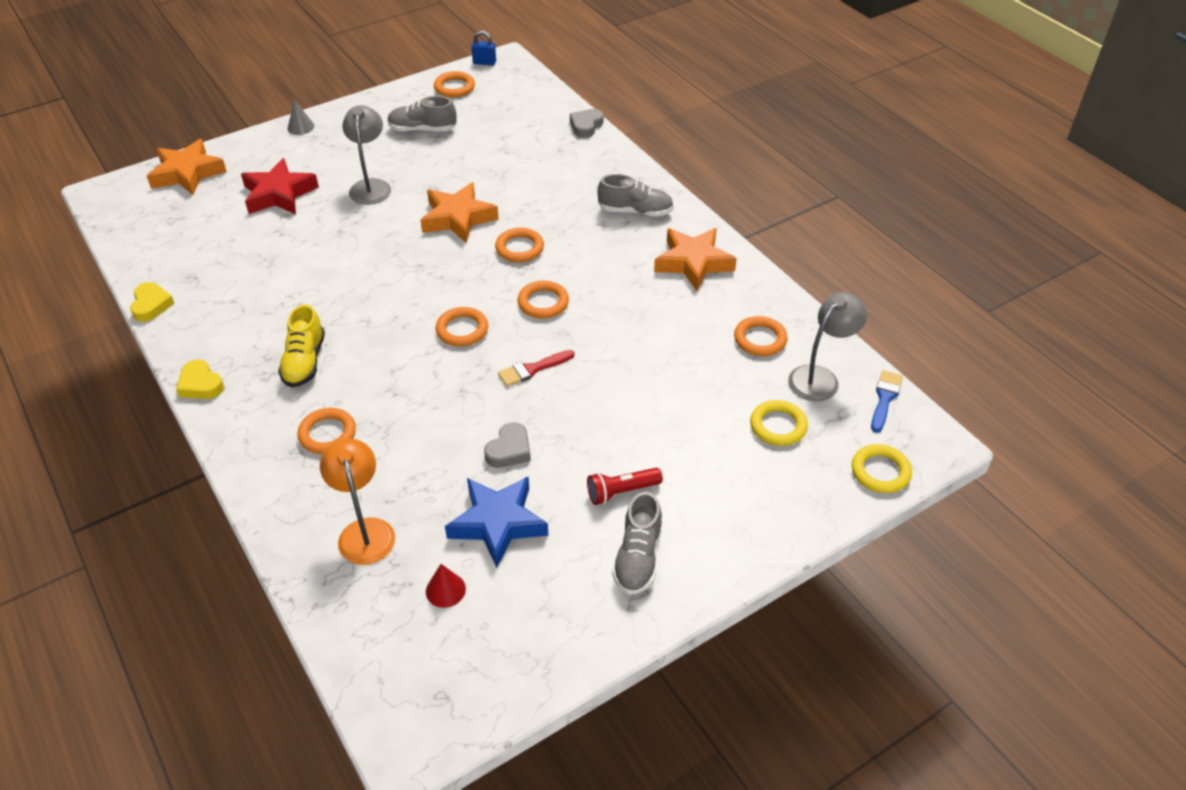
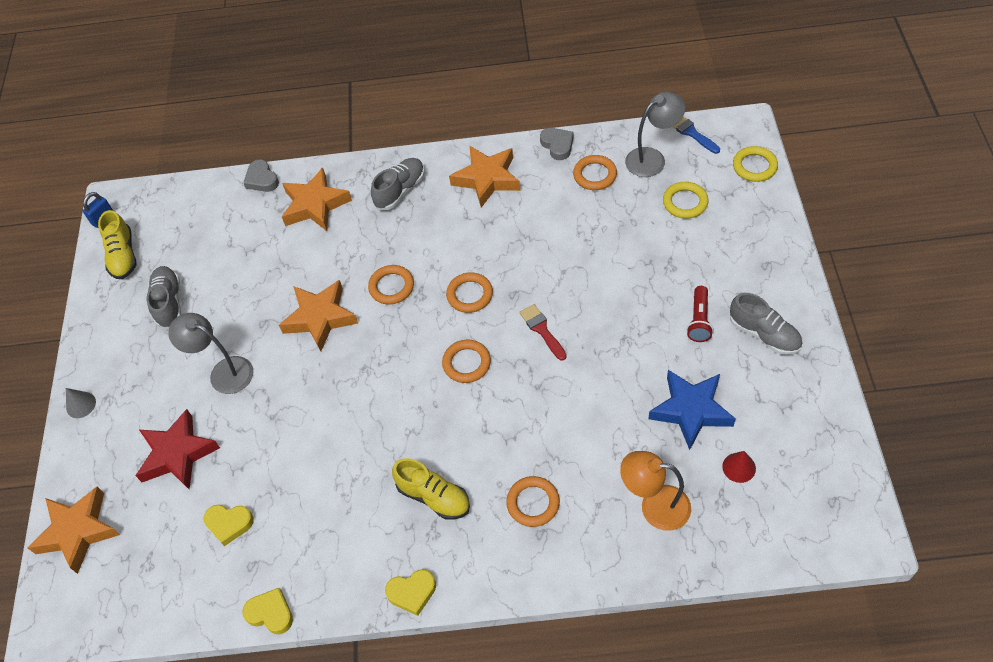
camera: 55 degrees left, 10 degrees up
(225, 248) = (229, 524): none -> yellow heart
(422, 129) = (169, 303): grey shoe -> grey shoe turned 135 degrees clockwise
(454, 87) = (123, 256): orange ring -> yellow shoe
(509, 450) = (620, 377): grey heart -> grey heart (557, 145)
(532, 369) = (542, 330): red brush -> red brush turned 150 degrees clockwise
(580, 167) = (315, 205): none -> orange star
(820, 377) = (652, 158): grey lamp -> grey lamp turned 75 degrees clockwise

